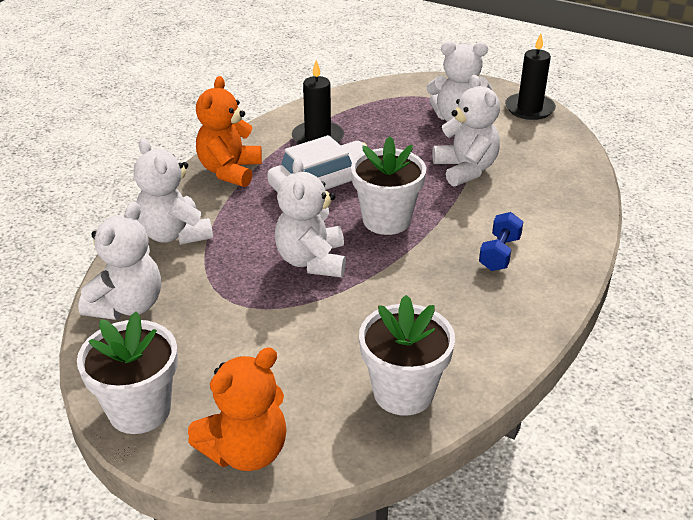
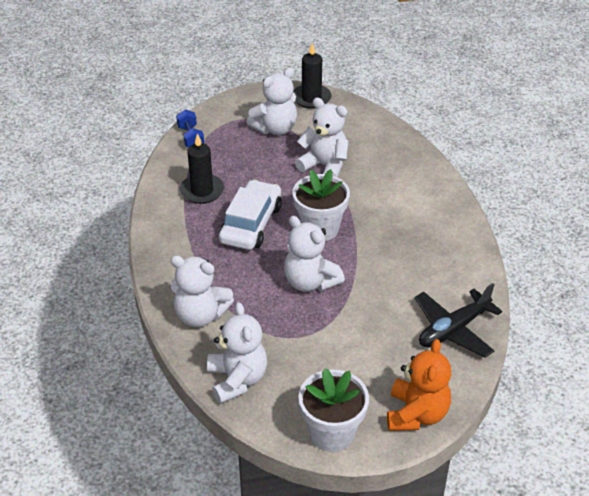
camera: 40 degrees left, 5 degrees up
(230, 171) = (174, 249): orange teddy bear -> none
(403, 392) = (453, 329): white flower pot -> black plane
(499, 253) = (407, 215): blue dumbbell -> blue dumbbell (190, 138)

